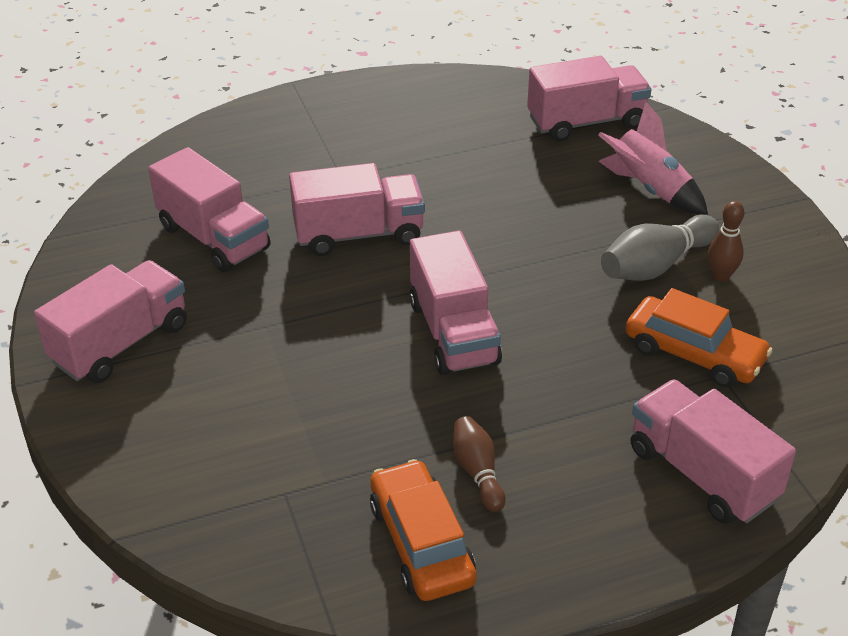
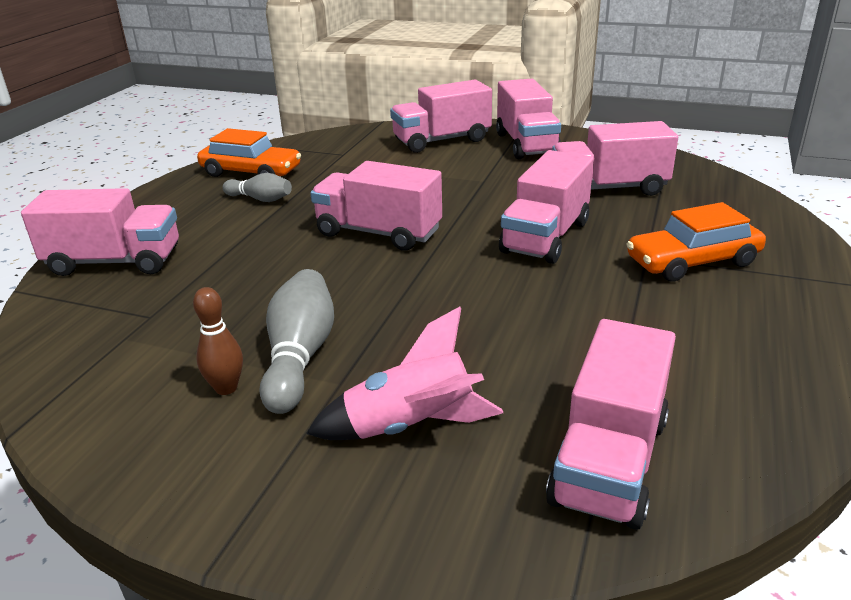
camera: 130 degrees right, 10 degrees down
(161, 424) = (441, 140): none -> pink truck
(477, 472) = (260, 199): brown bowling pin -> grey bowling pin
(694, 354) = (187, 316): orange car -> orange car (692, 261)

